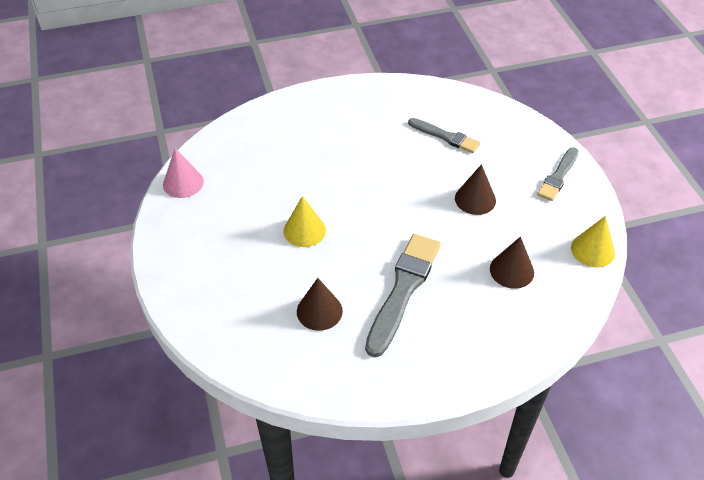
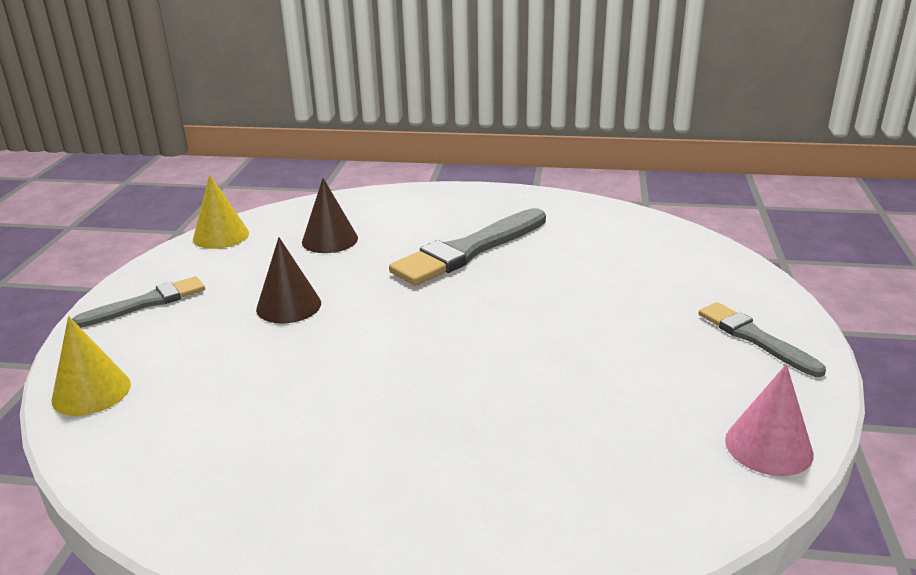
camera: 155 degrees left, 20 degrees down
(304, 230) = (562, 328): yellow cone -> yellow cone (91, 392)
(319, 311) = (581, 254): brown cone -> none
(445, 136) = (228, 395): grey brush -> grey brush (755, 338)

